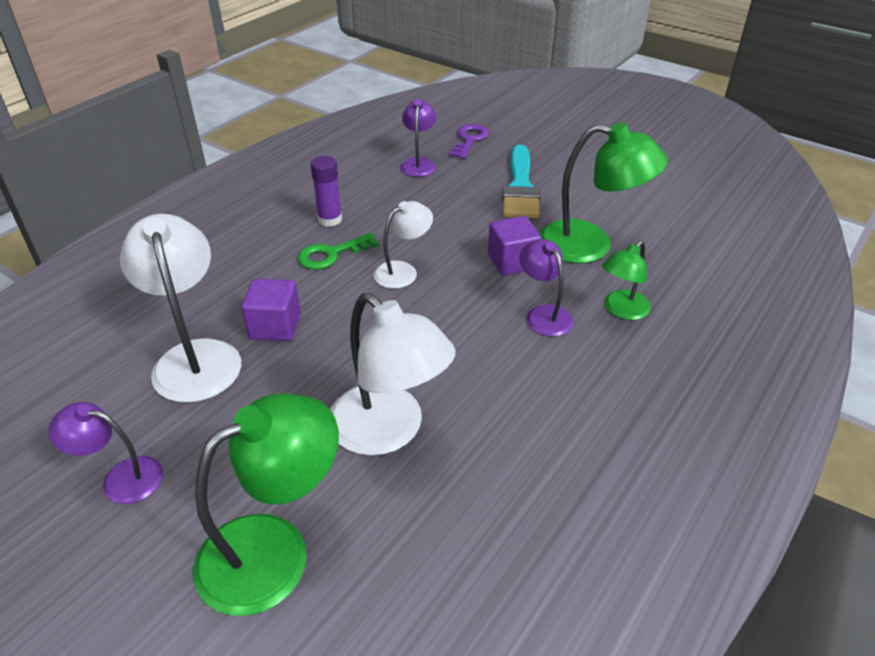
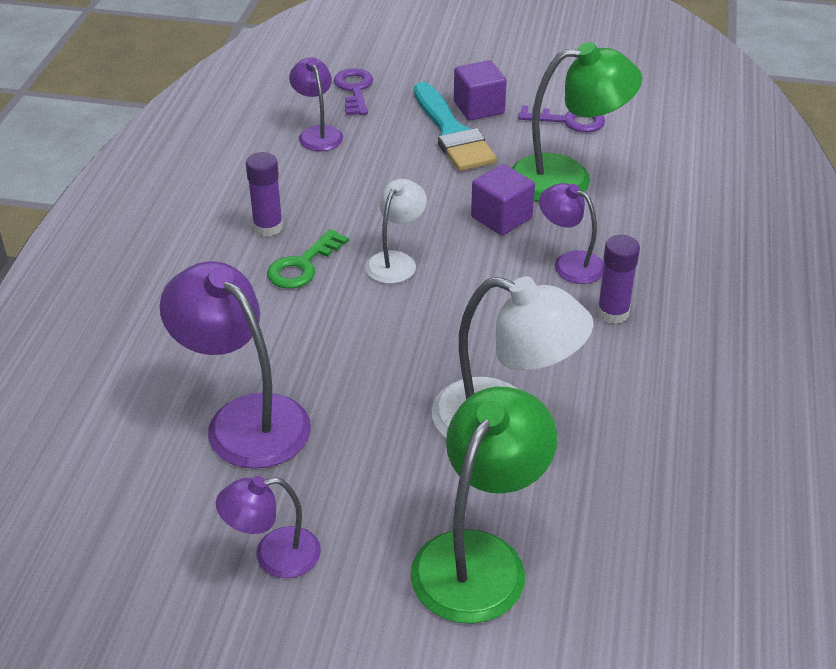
camera: 25 degrees left, 0 degrees up
(195, 357) = (244, 419): white lamp -> purple lamp
(275, 326) = (305, 360): purple cube -> purple cube (479, 108)
(552, 368) = (613, 313): none -> purple glue stick
(621, 310) = (640, 237): green lamp -> none
(623, 201) = (569, 121): none -> purple key

